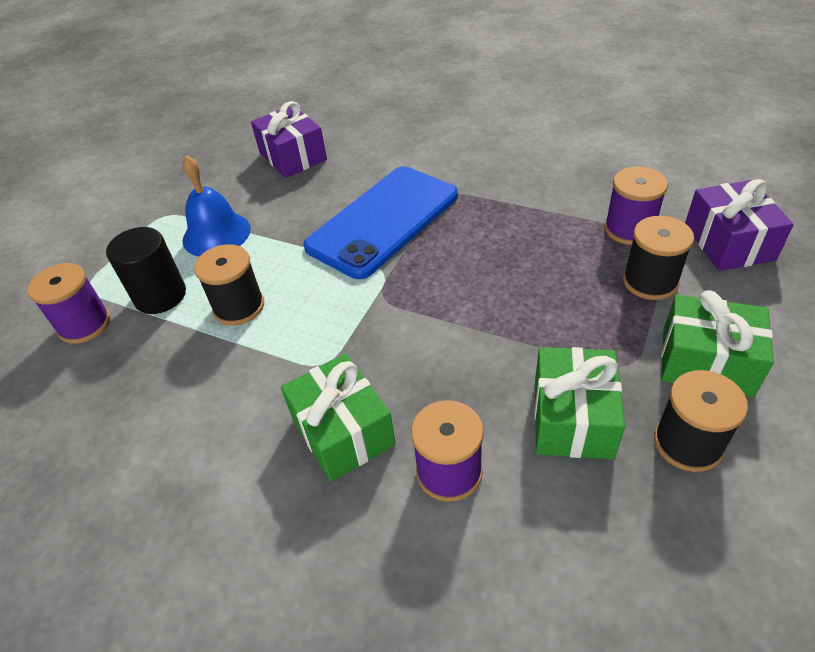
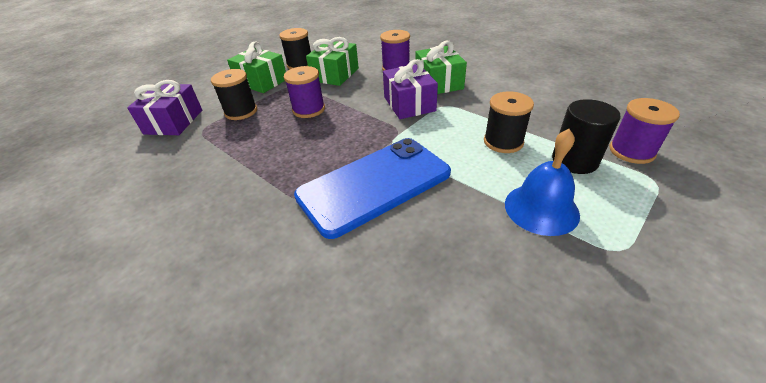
camera: 165 degrees left, 5 degrees down
(293, 156) = (456, 314): purple gift -> purple gift (409, 104)
(629, 229) = (211, 140): purple spool -> purple spool (309, 109)

